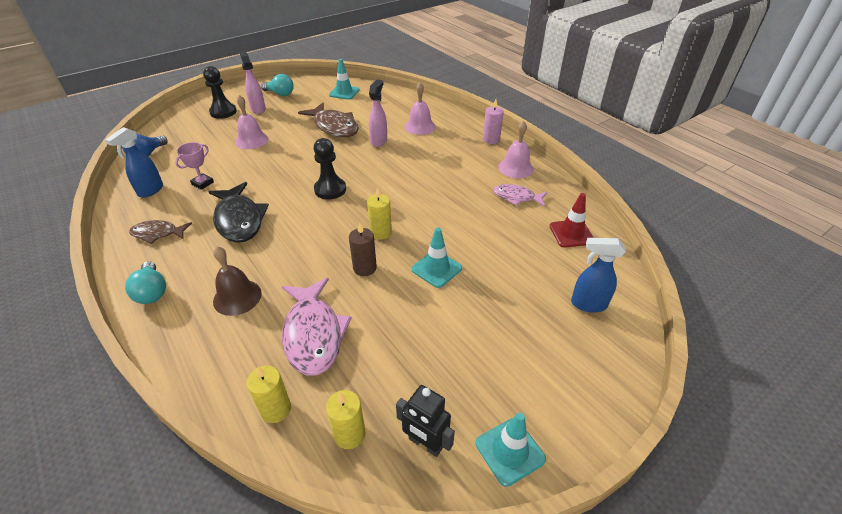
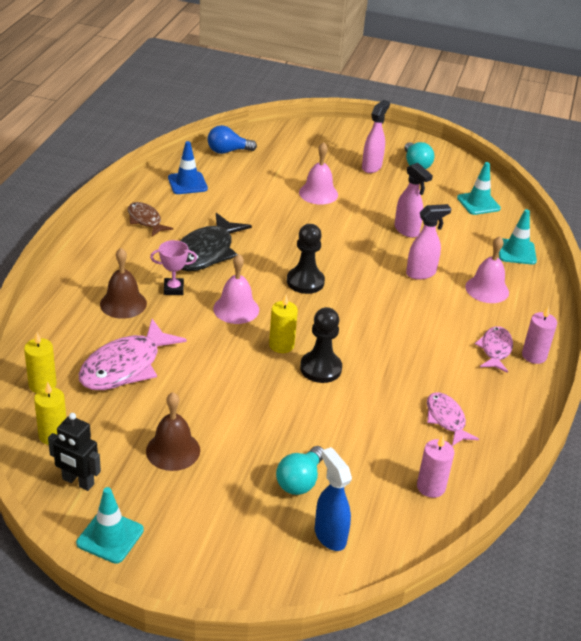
camera: 50 degrees right, 5 degrees down
(150, 191) = (187, 183): blue spray bottle -> blue traffic cone
(152, 292) = (87, 258): turquoise light bulb -> turquoise light bulb (300, 481)
(202, 183) = (227, 204): pink trophy -> pink trophy (173, 289)
(223, 112) = (339, 150): black pawn -> black pawn (320, 368)
(334, 127) = (407, 230): brown fish -> pink spray bottle
(364, 268) = (225, 358): brown candle -> none
(425, 443) = (78, 482): black robot -> black robot turned 60 degrees counterclockwise
(436, 269) = (271, 405): turquoise traffic cone -> turquoise traffic cone (516, 252)
(438, 352) = (173, 450): none -> brown bell
(473, 149) = (495, 350): none -> pink fish
(515, 168) = (501, 398): pink bell -> pink bell (236, 309)
(571, 233) = (431, 487): red traffic cone -> pink candle

